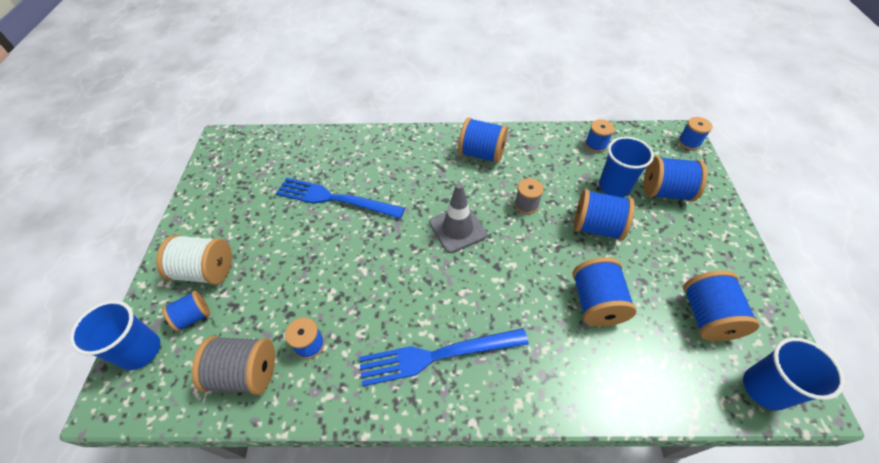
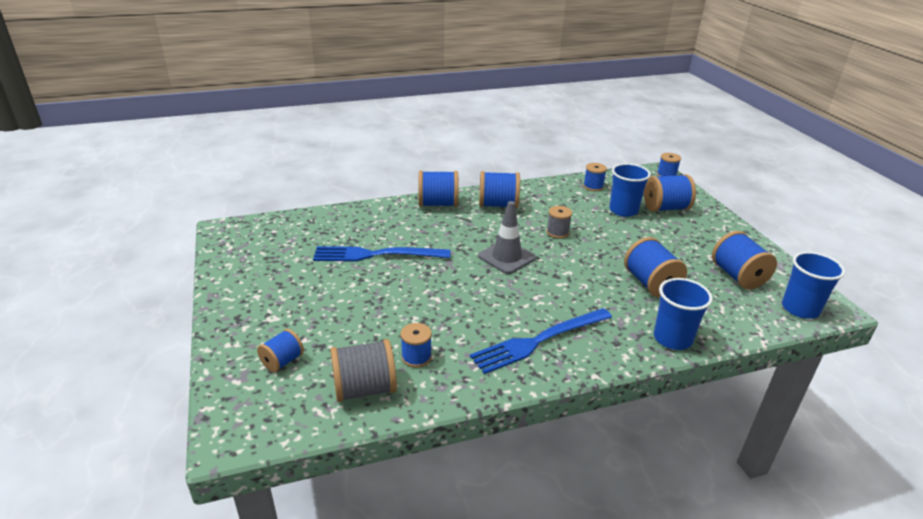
camera: 20 degrees left, 20 degrees down
(140, 351) = (239, 397): blue cup -> blue cup (672, 338)
(206, 271) = (273, 327): white spool -> none
(596, 227) = (624, 238): blue spool -> blue spool (438, 204)

